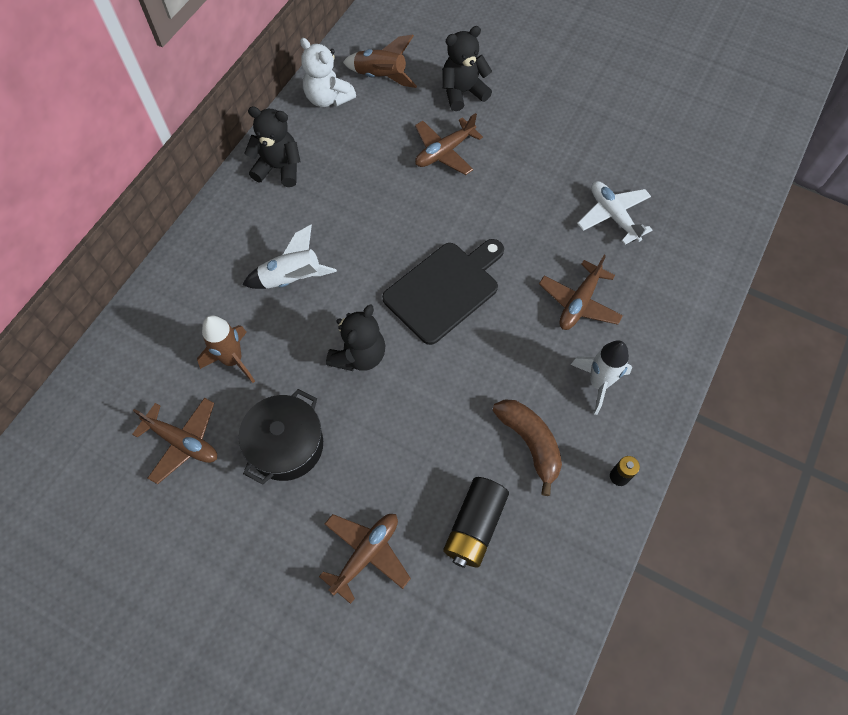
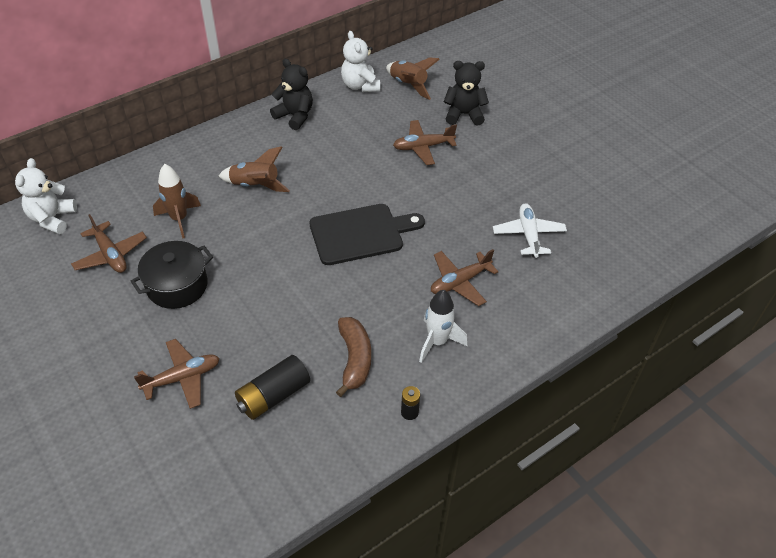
camera: 25 degrees right, 15 degrees down
(79, 427) = (52, 219): none -> white teddy bear
(292, 279) = (255, 186): white rocket -> brown rocket
(359, 355) = (268, 251): black teddy bear -> none

